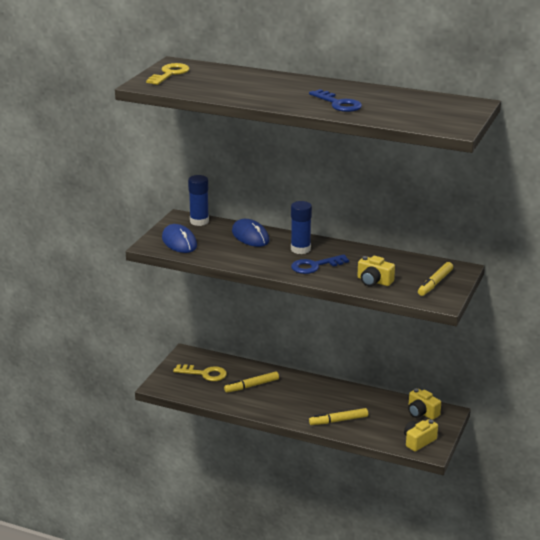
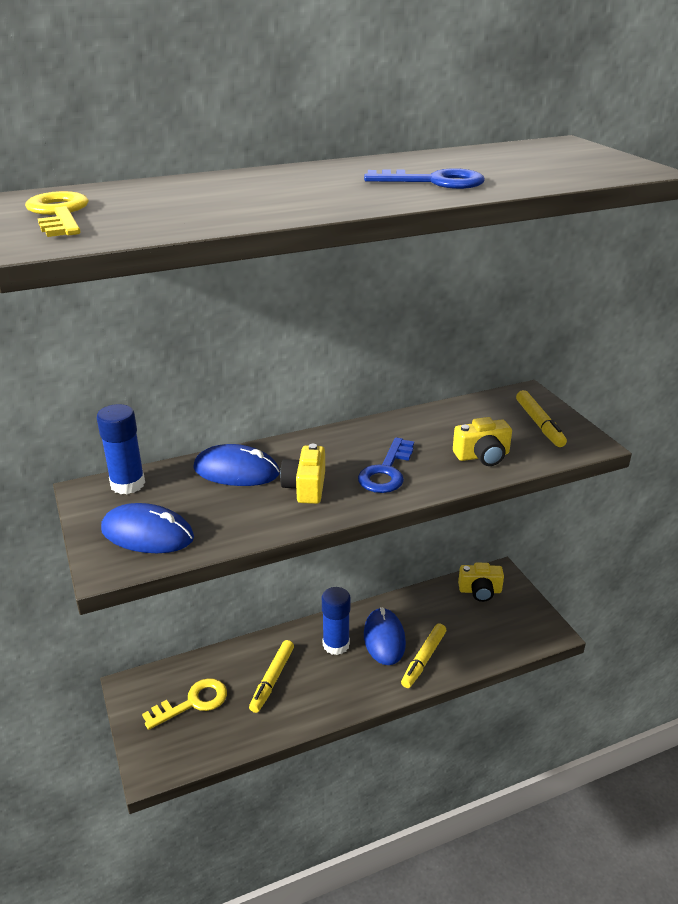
camera: 45 degrees left, 5 degrees up
(300, 249) = (329, 457): blue glue stick -> blue glue stick (336, 644)
(331, 402) = (384, 638): none -> blue mouse
(418, 441) = (525, 628): yellow camera -> yellow camera (305, 487)

